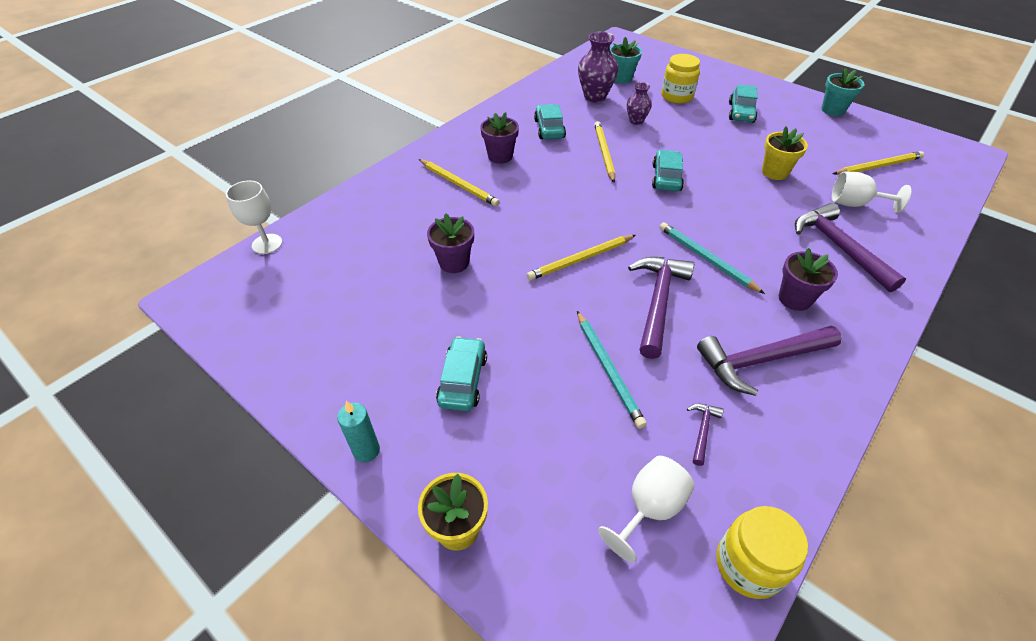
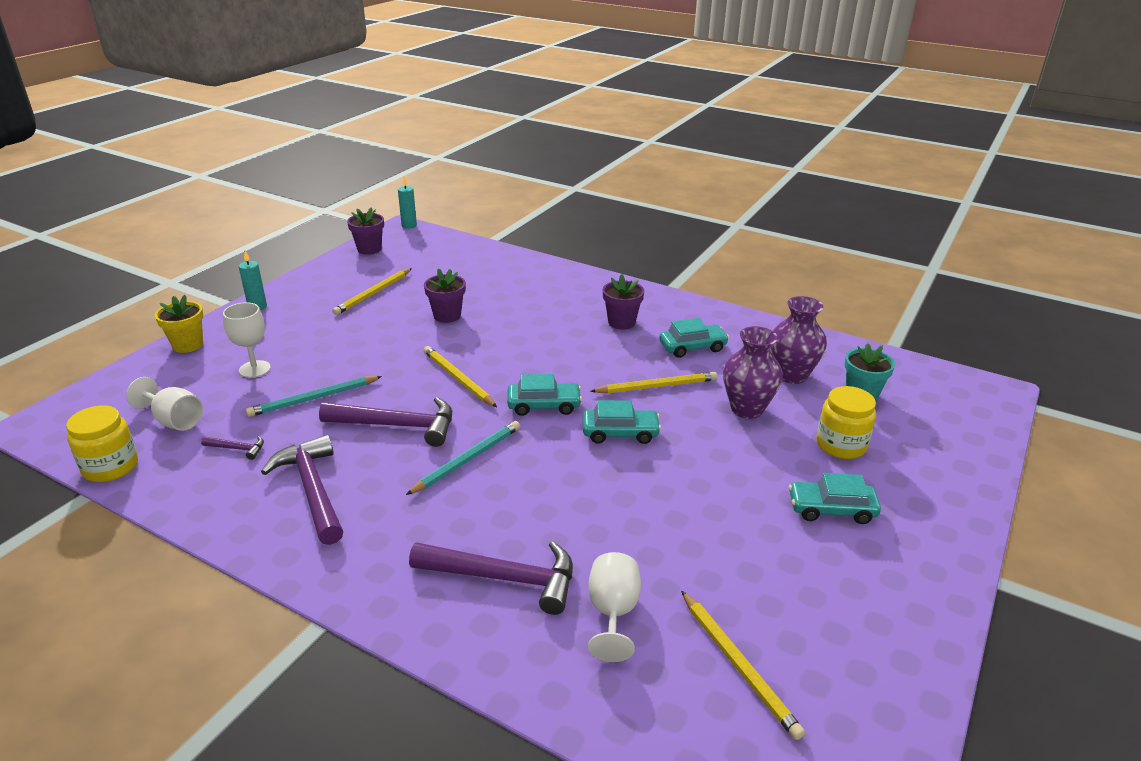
camera: 80 degrees right, 15 degrees down
(187, 290) = (409, 226): none -> turquoise candle
(267, 244) = (462, 240): white goblet -> white goblet (254, 369)
(458, 184) = (563, 305): yellow pencil -> yellow pencil (373, 293)
(463, 380) = (312, 334): turquoise car -> turquoise car (544, 405)
(636, 121) = (747, 409): purple vase -> purple vase, size x1.68
(774, 172) = (669, 532): yellow flower pot -> none
(794, 299) = (403, 524): purple flower pot -> purple flower pot (369, 249)
(833, 110) = (917, 631): turquoise flower pot -> none
(839, 247) = (504, 578): purple hammer -> purple hammer turned 45 degrees clockwise

